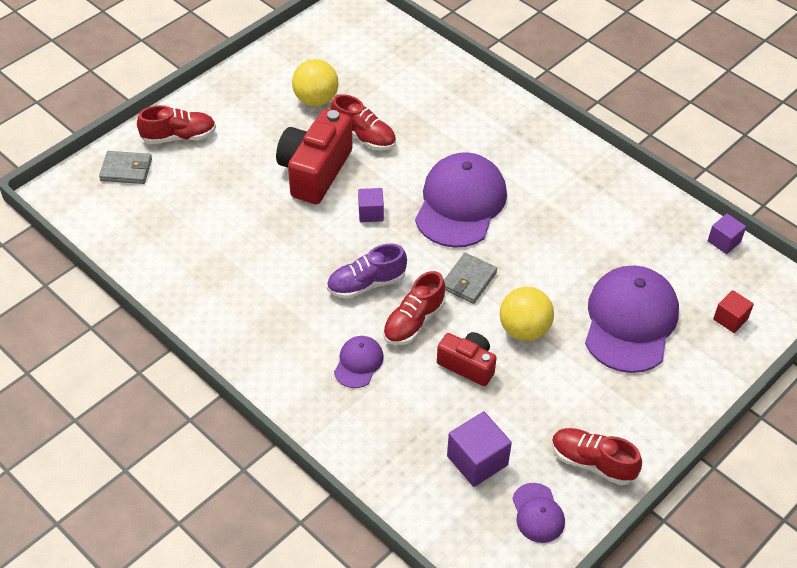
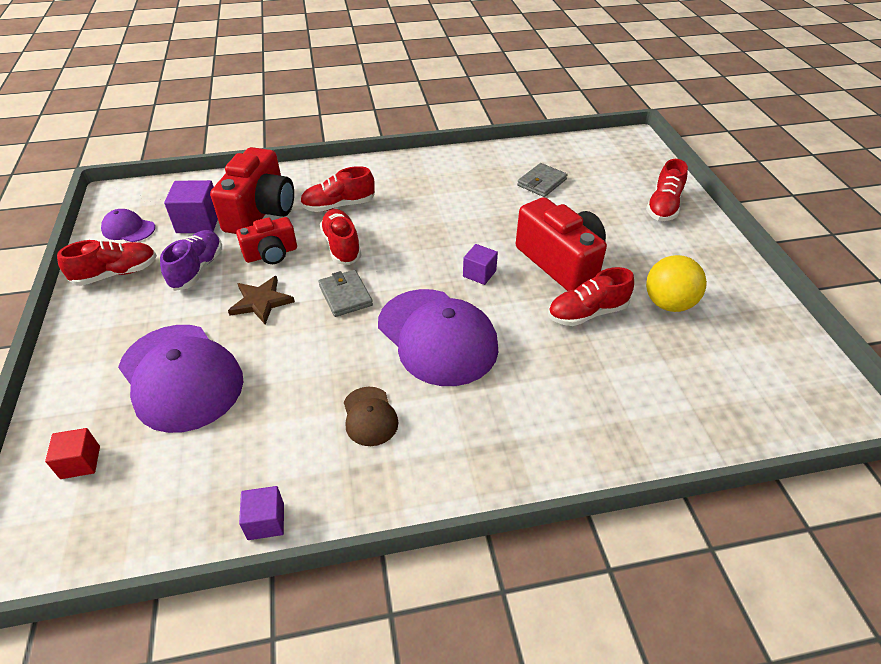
camera: 125 degrees right, 5 degrees down
(126, 170) = (638, 172): grey wallet -> grey wallet (541, 182)
(358, 363) = (338, 205): purple cap -> red shoe
(366, 284) = (404, 238): purple shoe -> purple shoe (197, 269)
(419, 420) = (261, 212): none -> red camera
(524, 329) = (261, 302): yellow ball -> brown star
(558, 201) = (370, 416): none -> brown cap
(724, 241) = (155, 543): purple cube -> purple cube (266, 521)

